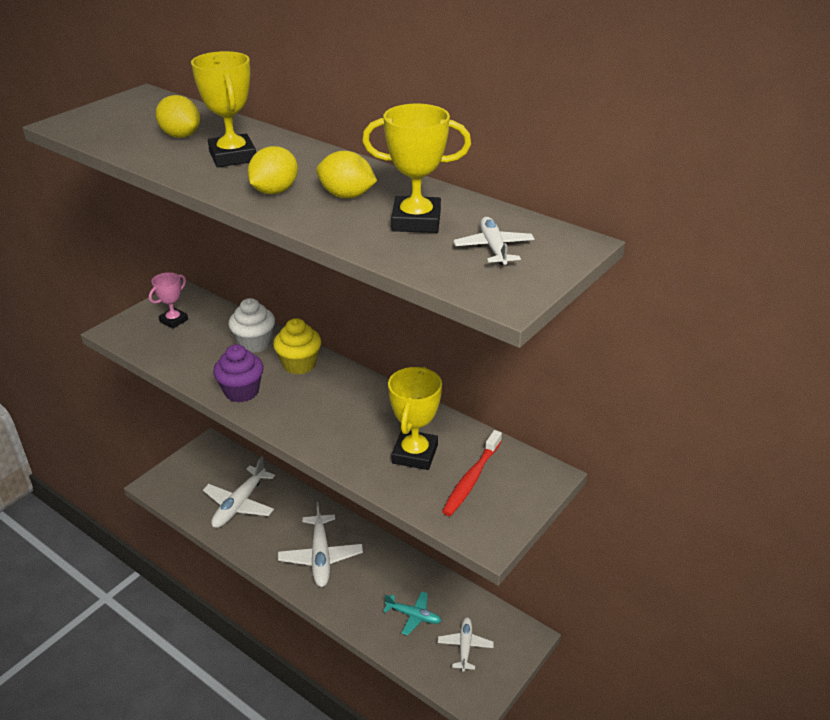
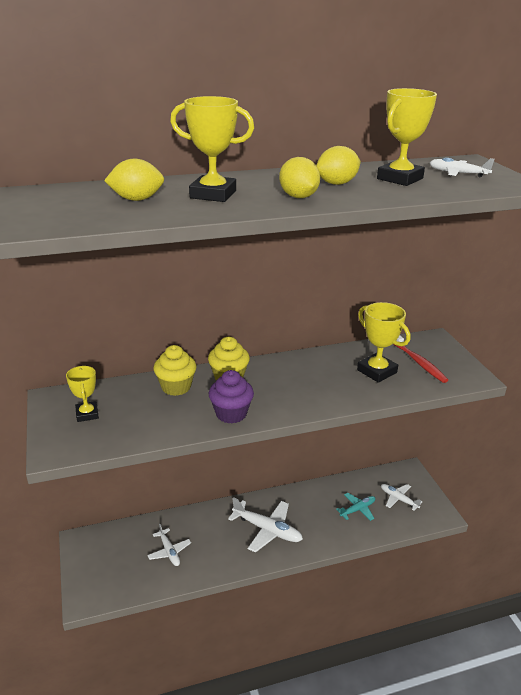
camera: 55 degrees left, 5 degrees down
(174, 320) = (87, 414): pink trophy -> yellow trophy
(240, 504) = (169, 551): white plane -> white plane, size x0.60
(254, 343) = (176, 387): white cupcake -> yellow cupcake

